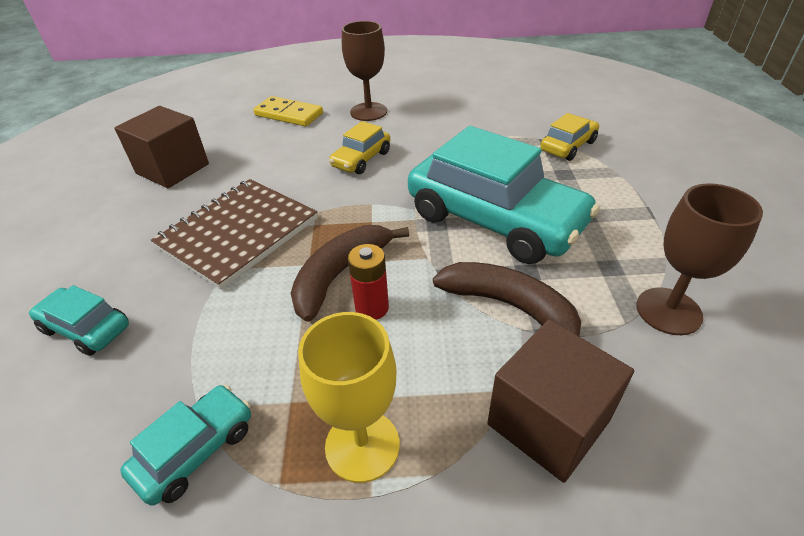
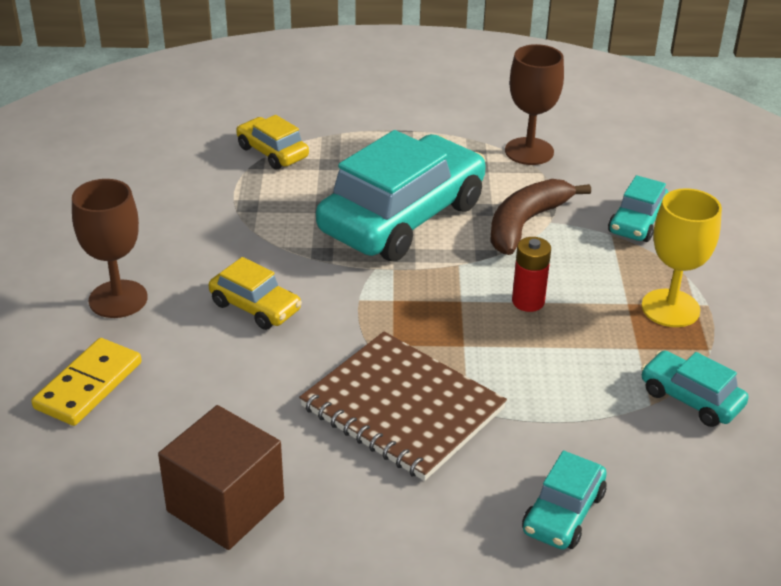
camera: 90 degrees left, 5 degrees down
(340, 274) = (481, 322): brown banana -> none
(548, 422) = (637, 222): brown cube -> turquoise car

